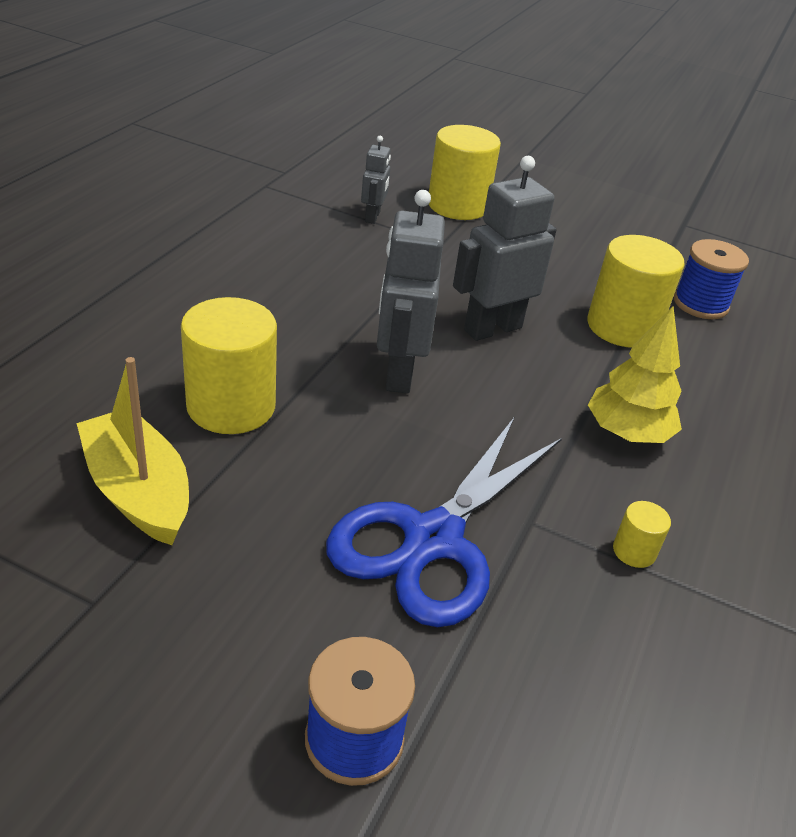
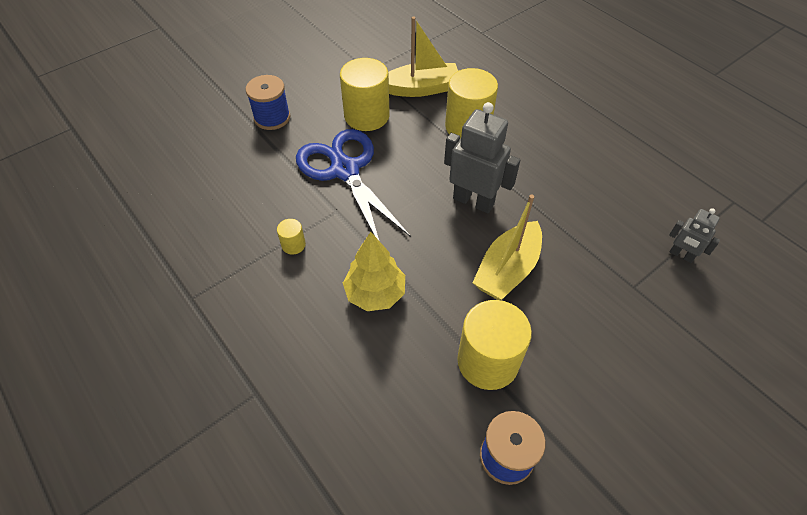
camera: 120 degrees right, 15 degrees up
(457, 206) = (705, 328): yellow cylinder -> yellow cylinder (367, 116)
(492, 328) = (507, 270): grey robot -> yellow boat

